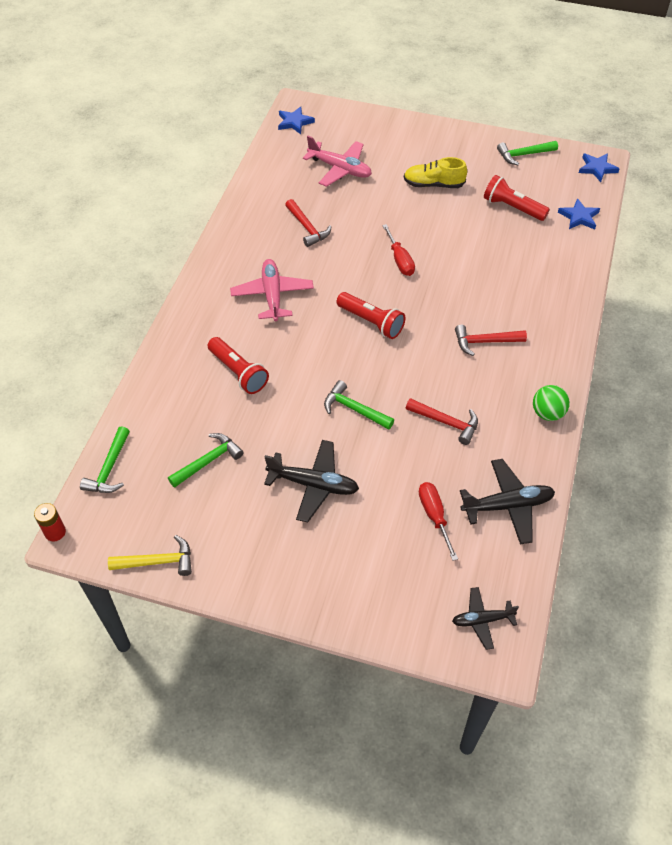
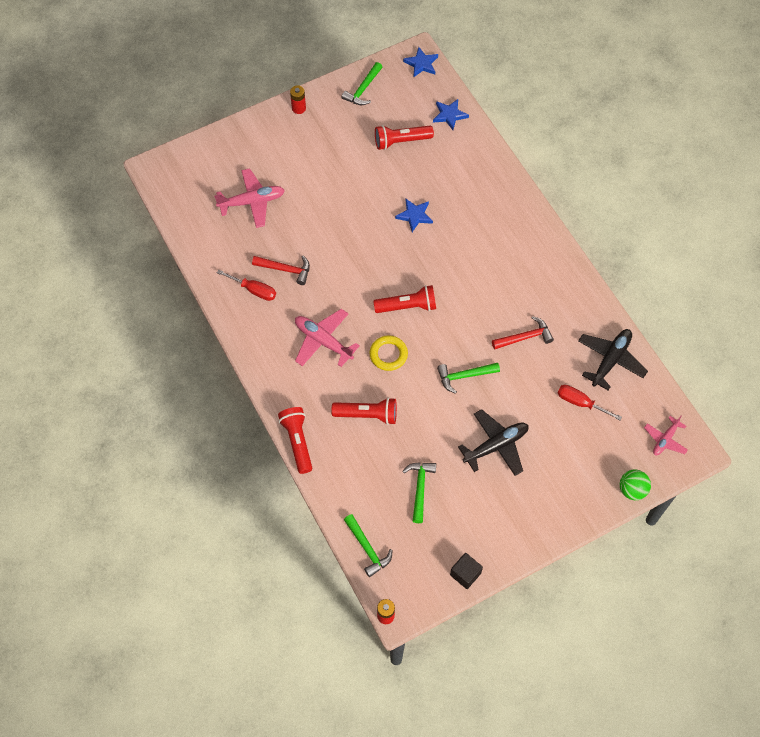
camera: 45 degrees left, 10 degrees up
(157, 562) = (465, 574): yellow hammer -> black cube
(161, 347) = (297, 442): none -> red flashlight
(294, 122) = (171, 186): blue star -> blue star (414, 215)
(311, 344) = (388, 354): none -> yellow ring
(400, 260) = (374, 244): red screwdriver -> red screwdriver (254, 290)
(433, 184) = (330, 163): yellow shoe -> none
(454, 135) = (299, 108): none -> red battery
(482, 620) = (665, 439): black plane -> pink plane
(485, 342) = (489, 261): red hammer -> none
(547, 413) = (572, 280): green ball -> green ball (632, 490)

